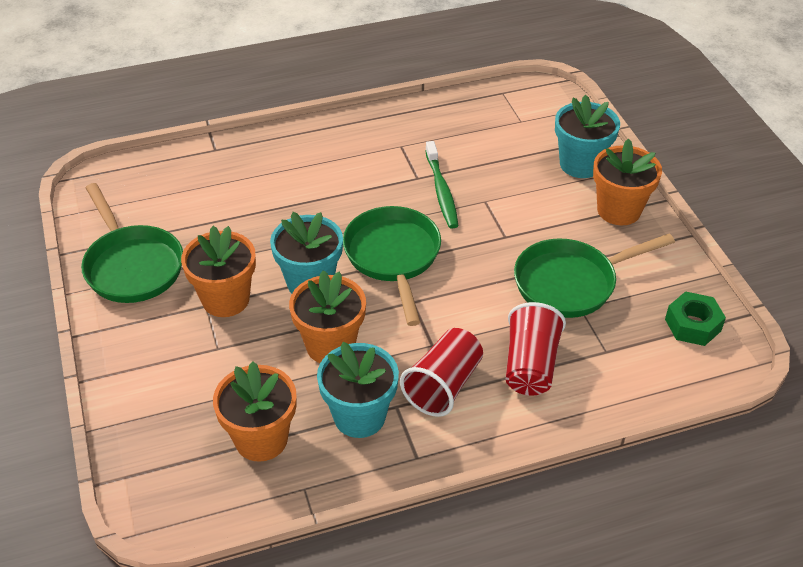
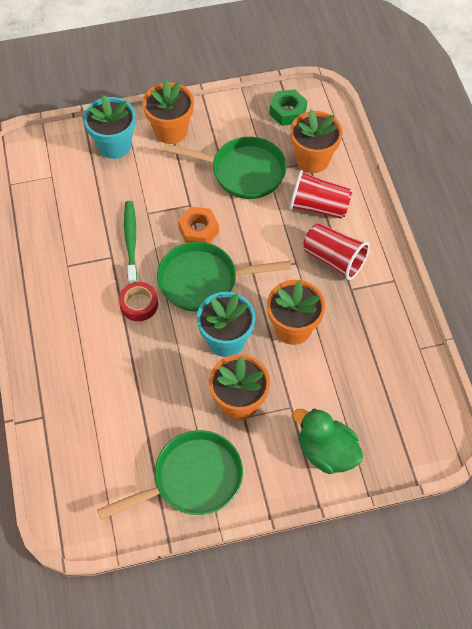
camera: 85 degrees left, 15 degrees up
(154, 385) = (326, 452): none -> green duck
(261, 439) = (378, 375): orange flower pot -> orange flower pot (313, 159)
(355, 205) = (139, 304): none -> red tape
(359, 416) = (359, 312): turquoise flower pot -> none
(441, 191) = (131, 241): green toothbrush -> green toothbrush turned 90 degrees counterclockwise
(467, 247) = (198, 230): none -> orange nut
(571, 283) = (243, 172): green pan -> green pan turned 60 degrees counterclockwise

